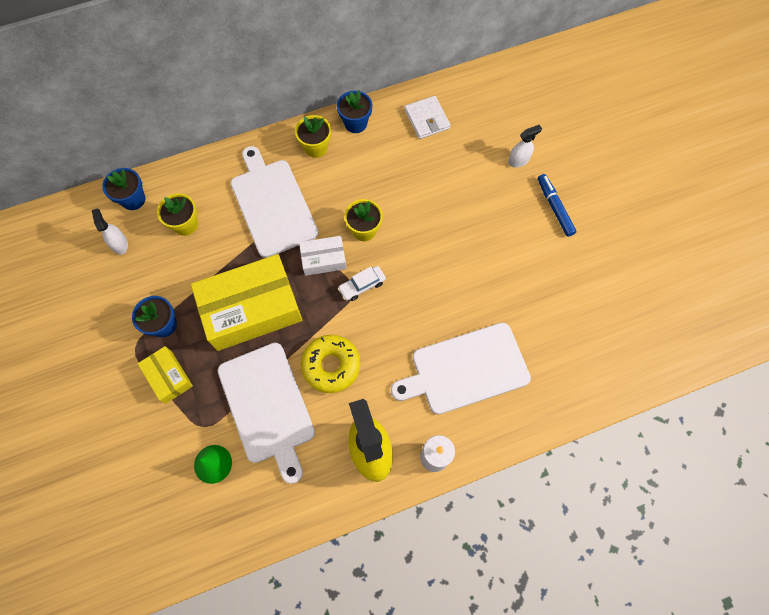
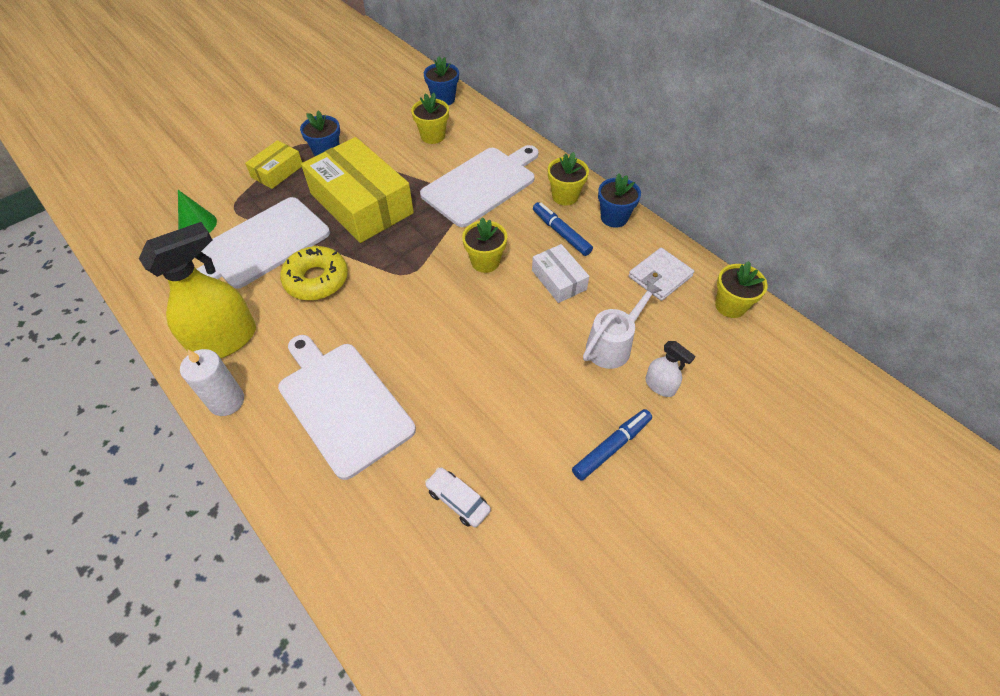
camera: 70 degrees right, 15 degrees down
(120, 244) = (396, 105): white spray bottle -> none
(323, 259) = (436, 239): white box -> white box (559, 280)
(356, 166) = (561, 233): none -> blue marker
(362, 285) = (417, 278): white car -> white car (458, 500)
(469, 90) = (730, 306): none -> yellow flower pot
(476, 174) = (613, 345): none -> white watering can

